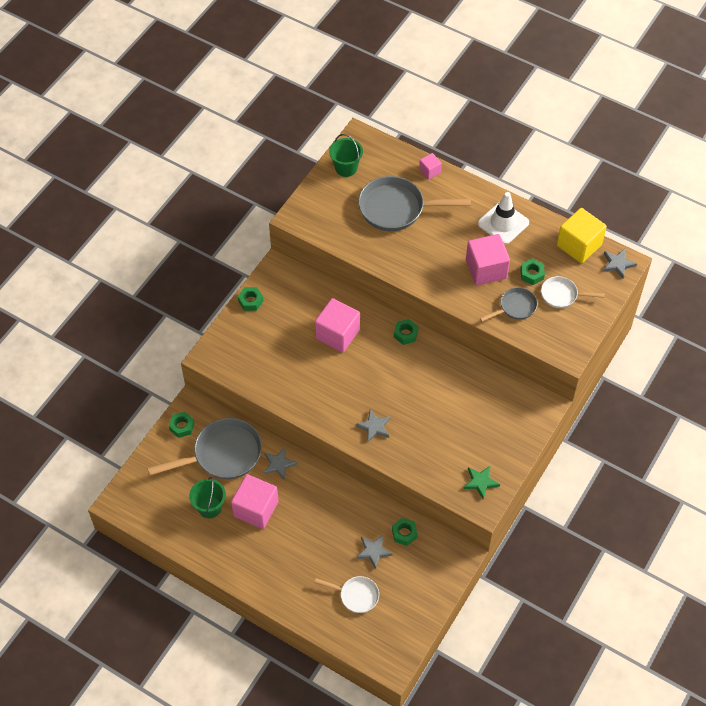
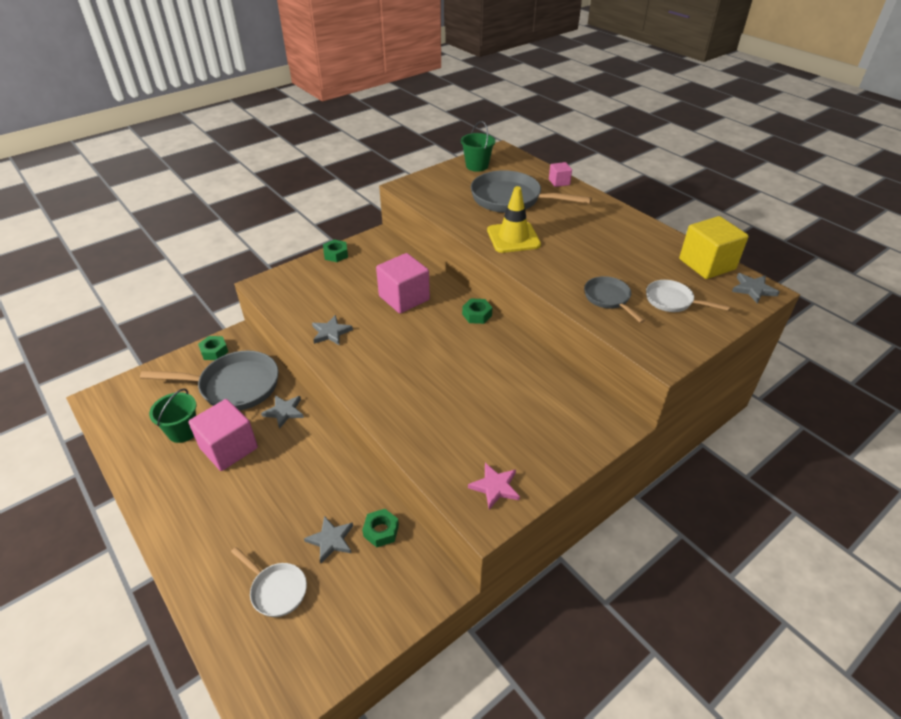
camera: 20 degrees right, 15 degrees down
(374, 427) = (393, 389): grey star -> grey star (331, 332)
(418, 259) = (513, 238): none -> yellow traffic cone
(480, 482) = (495, 487): green star -> pink star
(486, 269) = (587, 260): pink cube -> none
(503, 223) = (622, 230): white traffic cone -> none
(515, 307) = (609, 299): grey pan -> grey pan turned 105 degrees counterclockwise
(532, 274) = (640, 275): green nut -> none

